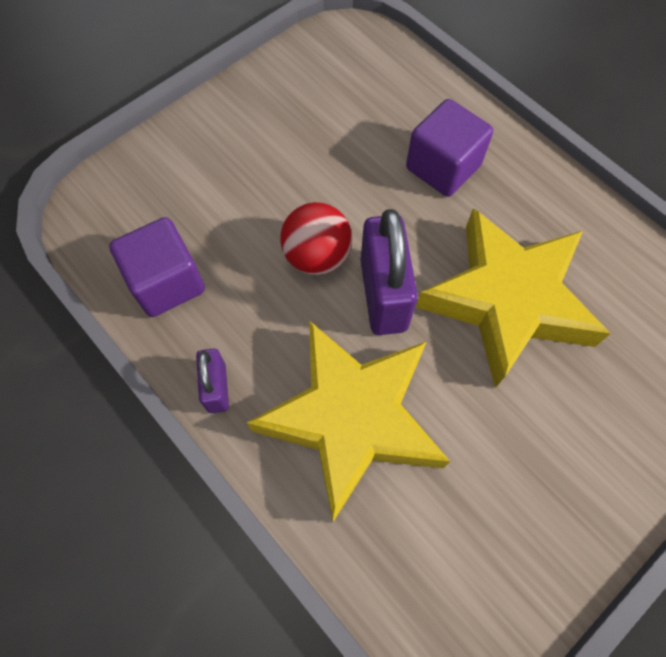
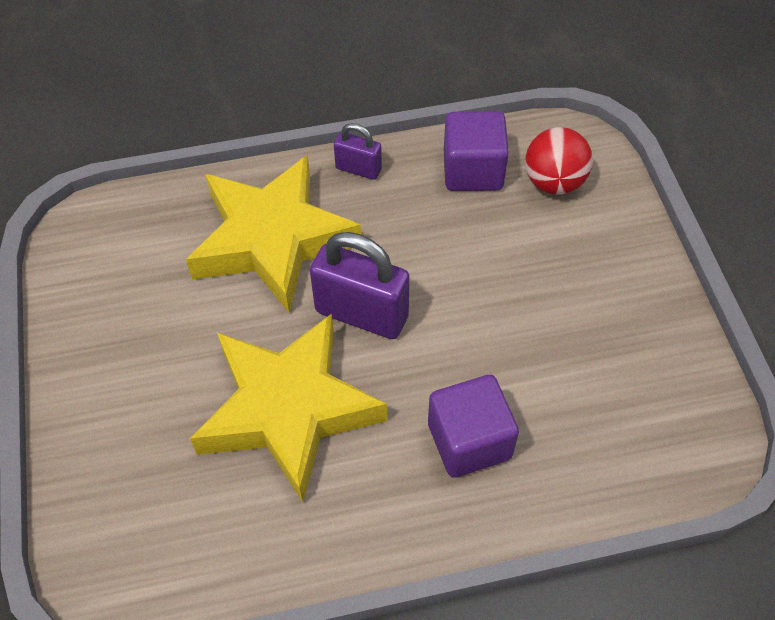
camera: 120 degrees right, 10 degrees down
(317, 256) = (432, 282): red ball -> red ball (554, 182)

